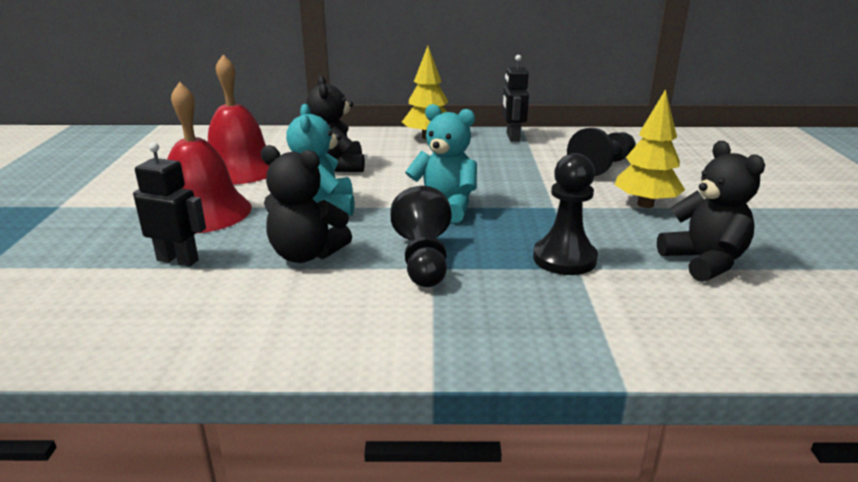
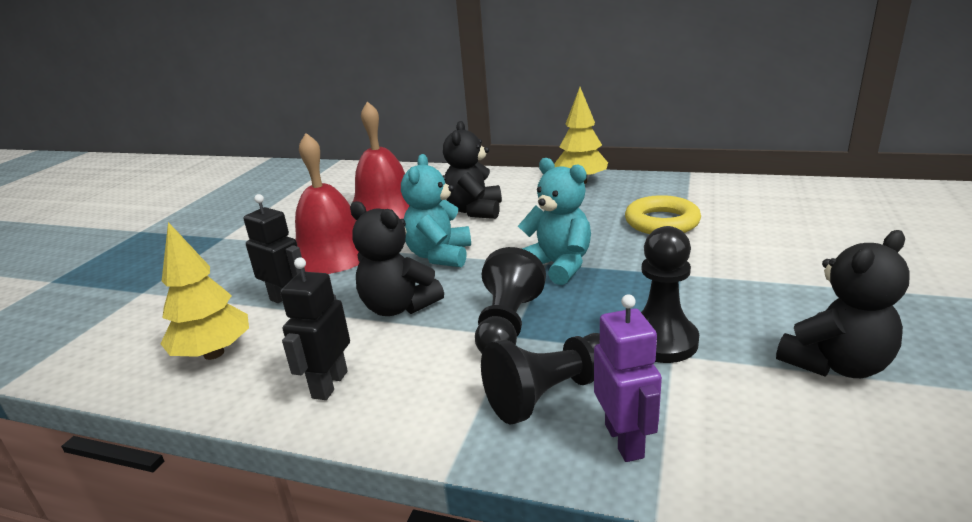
camera: 20 degrees right, 0 degrees up
(512, 137) = (673, 185): black robot -> black robot (329, 384)
(518, 167) = (662, 222): none -> yellow ring
(573, 336) = (624, 441): none -> purple robot
(602, 167) = (763, 227): black pawn -> black pawn (551, 394)
(645, 204) = (794, 280): yellow tree -> yellow tree (214, 353)
(704, 262) = (835, 364): black teddy bear -> black teddy bear turned 60 degrees clockwise

